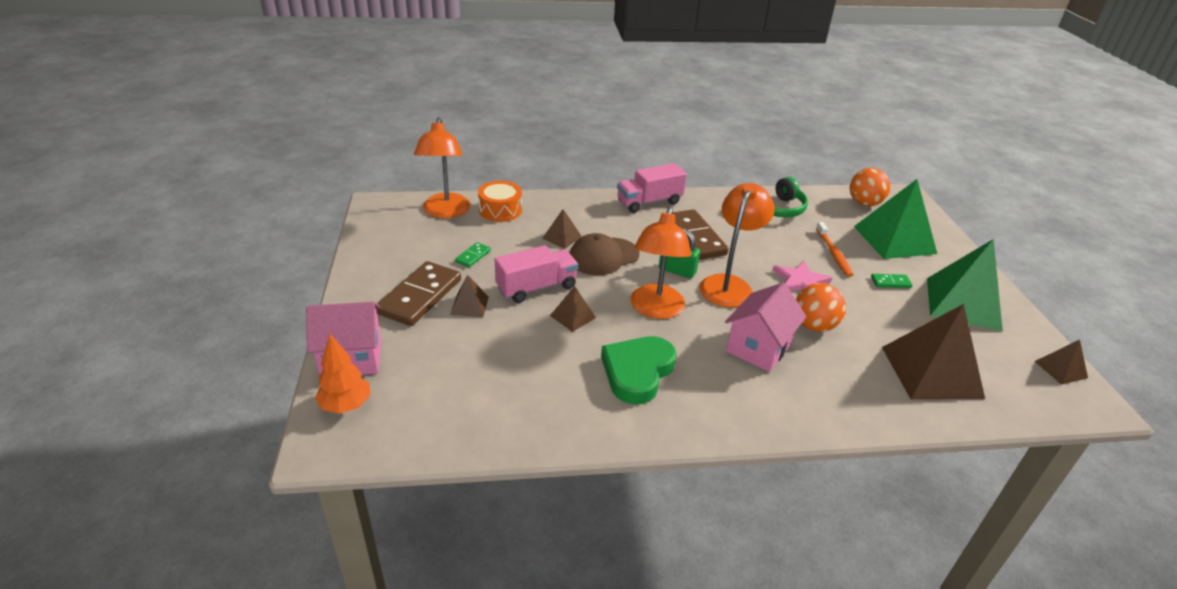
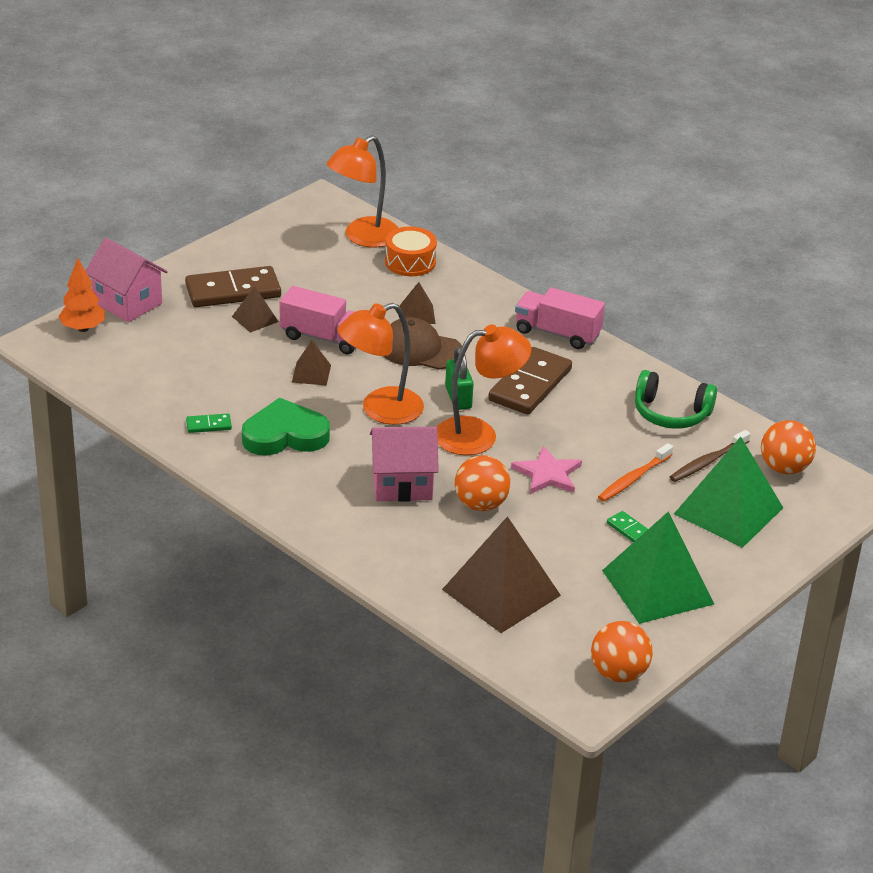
camera: 50 degrees right, 0 degrees up
(473, 256) = (320, 286): green domino -> green domino (208, 425)
(837, 222) = (707, 462): none -> brown toothbrush
(1060, 369) = (618, 673): brown pyramid -> orange ball

